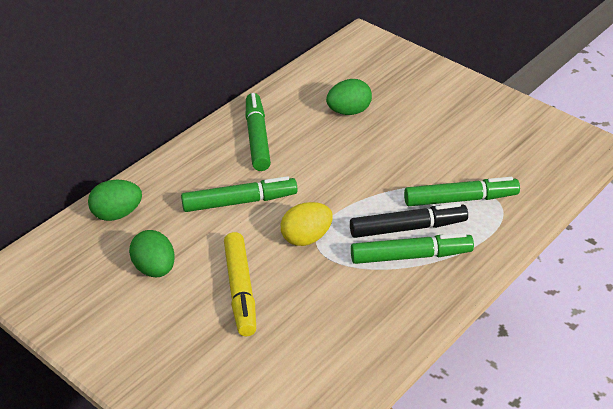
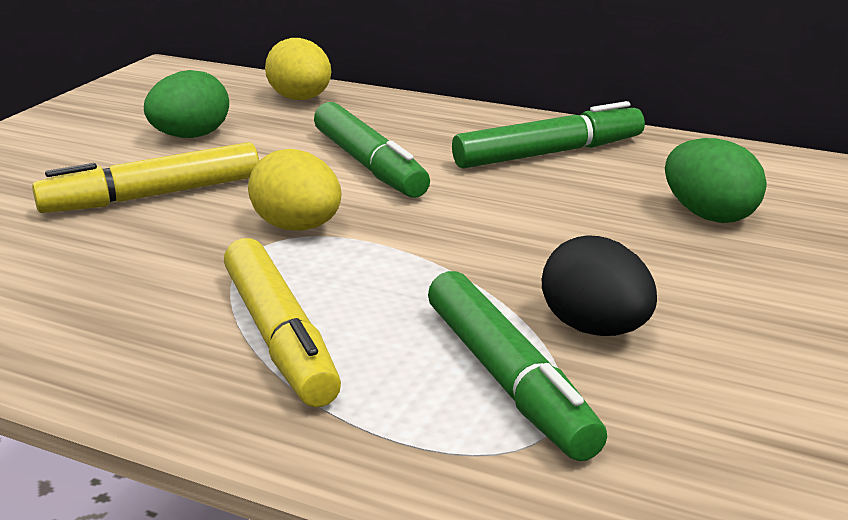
camera: 75 degrees right, 15 degrees down
(117, 214) = (301, 99): green egg -> yellow egg
(408, 228) = (371, 323): black marker -> none
(411, 256) = (280, 337): green marker -> yellow marker
(431, 169) = (596, 329): none -> black egg

